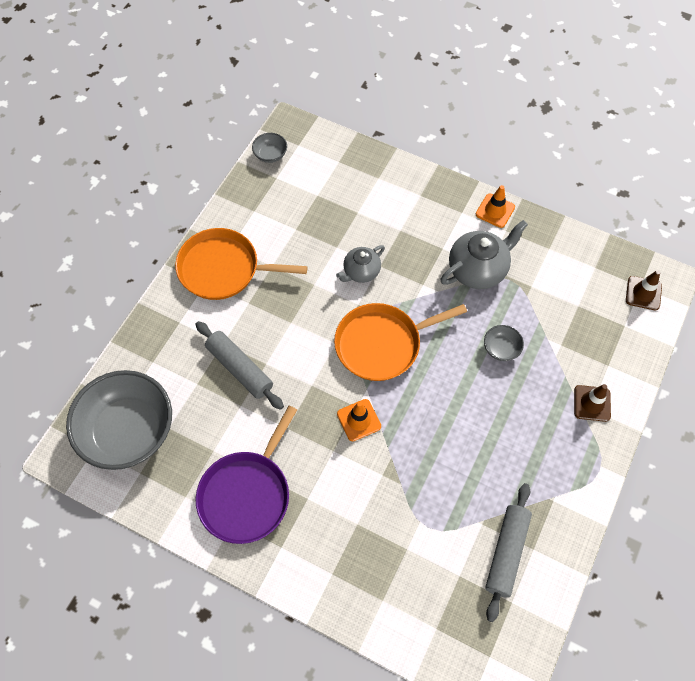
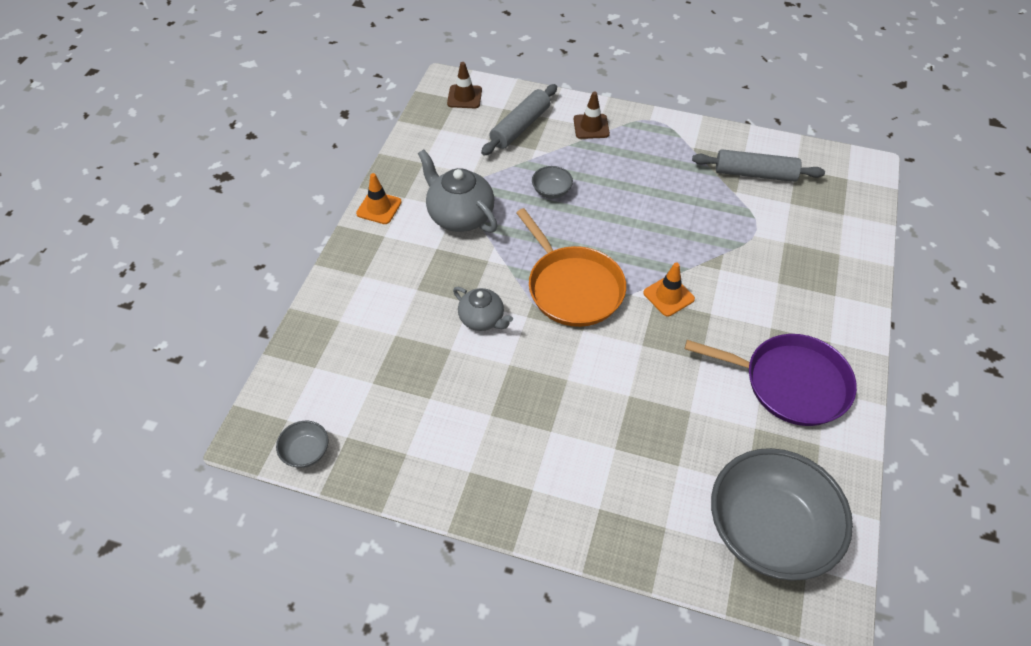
camera: 100 degrees left, 10 degrees down
(223, 269) = (506, 472): orange pan -> none
(240, 369) = (644, 421): grey rolling pin -> grey rolling pin (520, 127)

